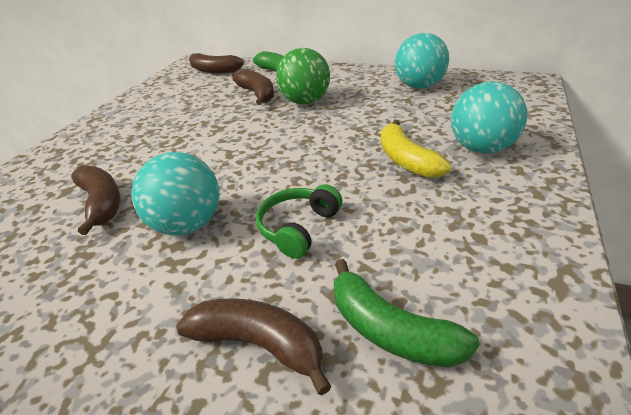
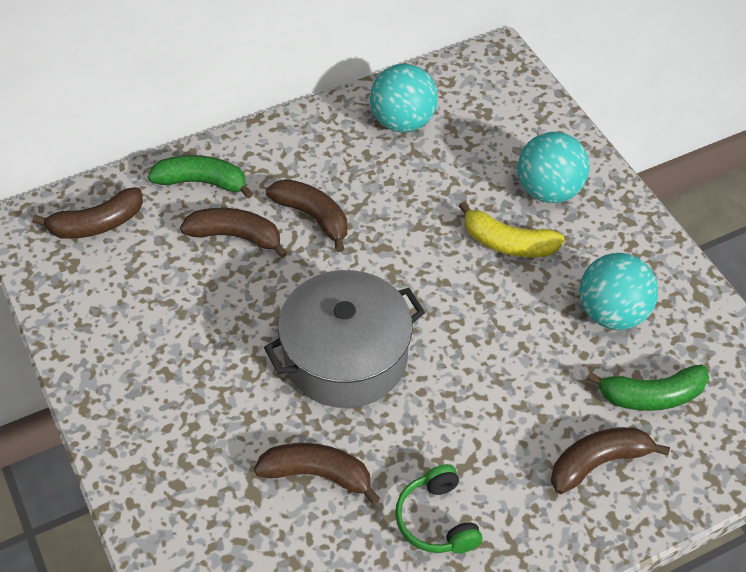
camera: 50 degrees left, 15 degrees up
(188, 225) = (428, 432): turquoise ball -> turquoise ball (612, 313)
(216, 161) = (346, 357): none -> grey pot
(298, 228) = (513, 369): green headphones -> green headphones (437, 520)
(305, 102) = (313, 217): green ball -> brown banana

